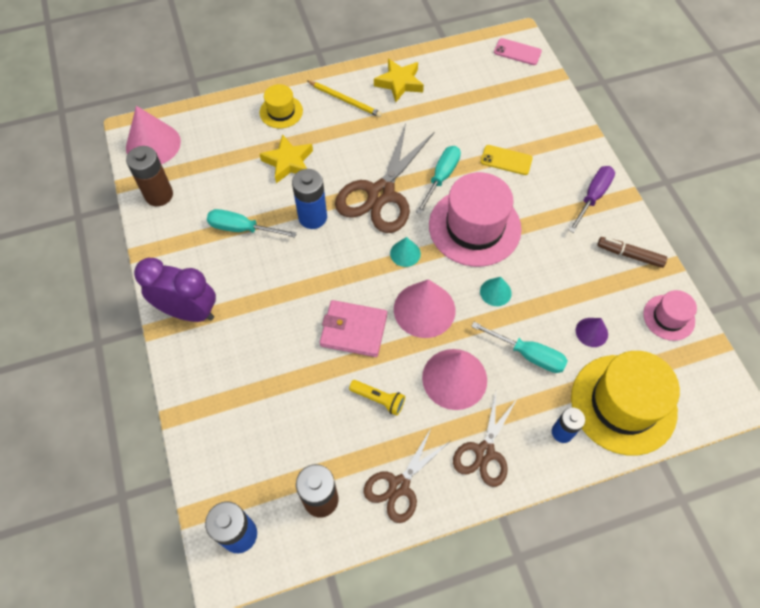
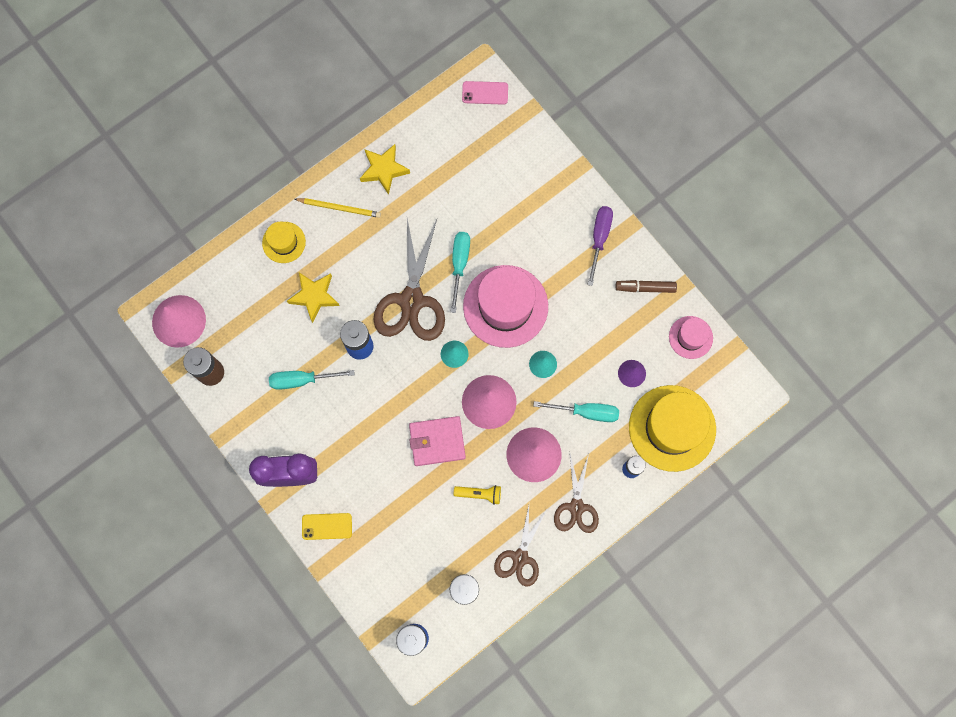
camera: 20 degrees left, 15 degrees up
(506, 160) = (512, 225): yellow phone -> yellow phone (327, 526)

